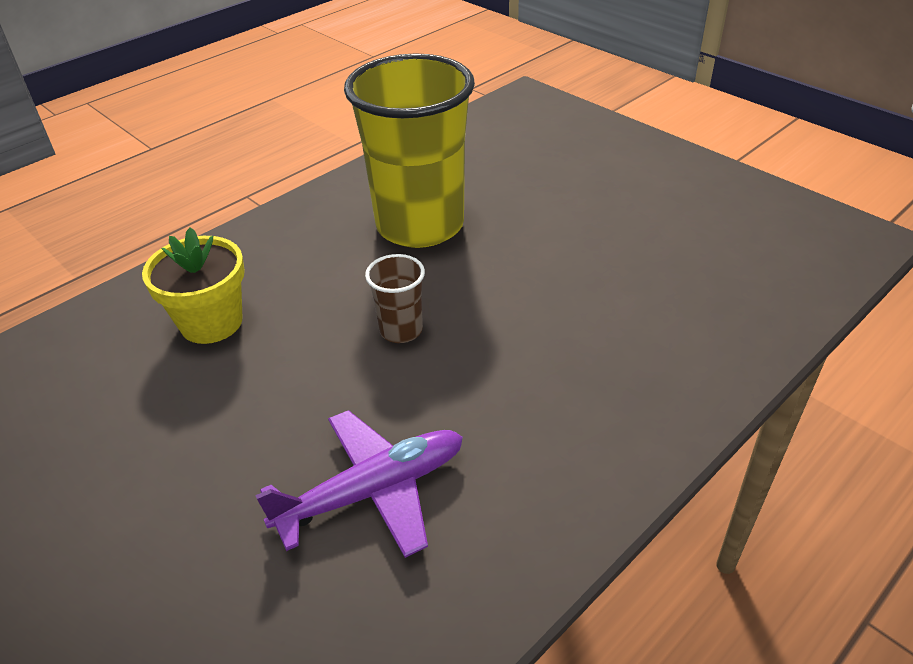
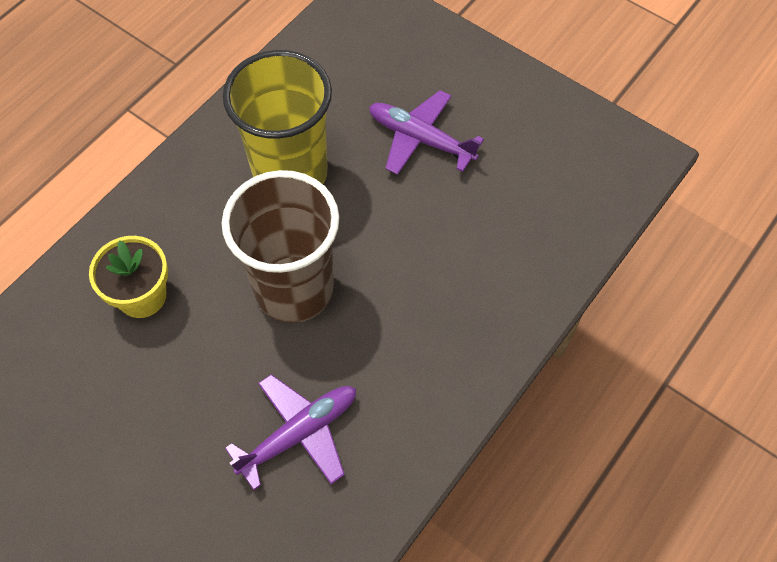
camera: 10 degrees left, 20 degrees up
(401, 330) = (294, 289): brown cup -> brown cup, size x2.37
(578, 207) = (421, 139): none -> purple plane

